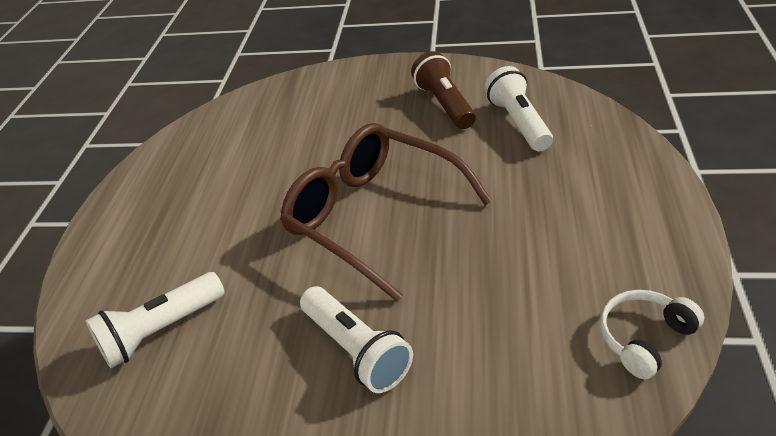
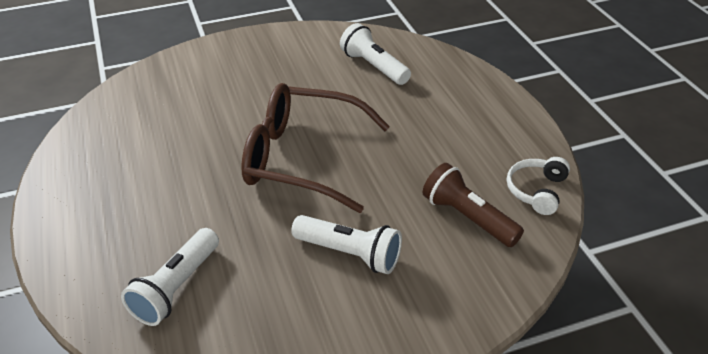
camera: 30 degrees left, 0 degrees up
(445, 104) = (307, 62): brown flashlight -> brown flashlight (468, 217)

